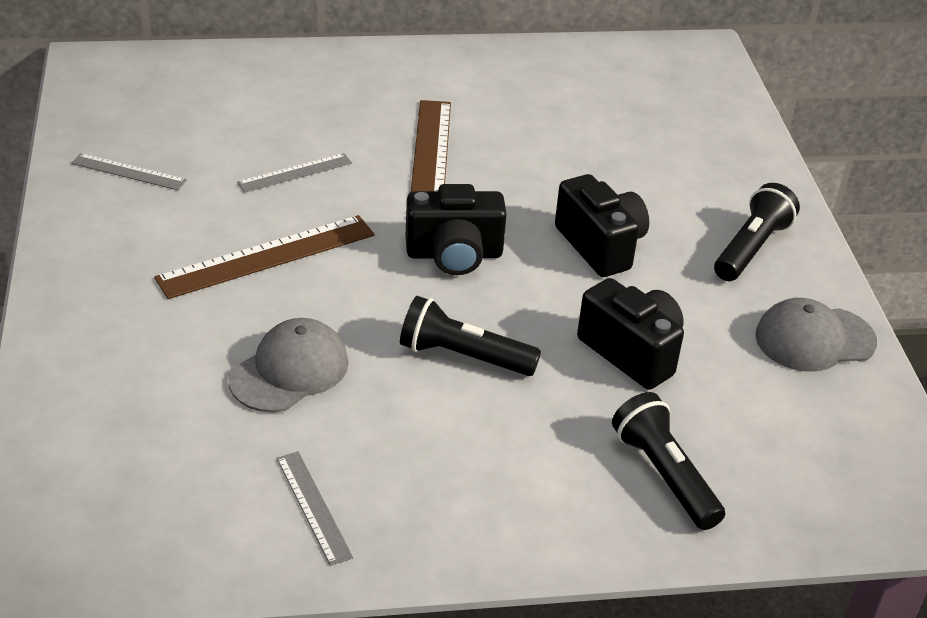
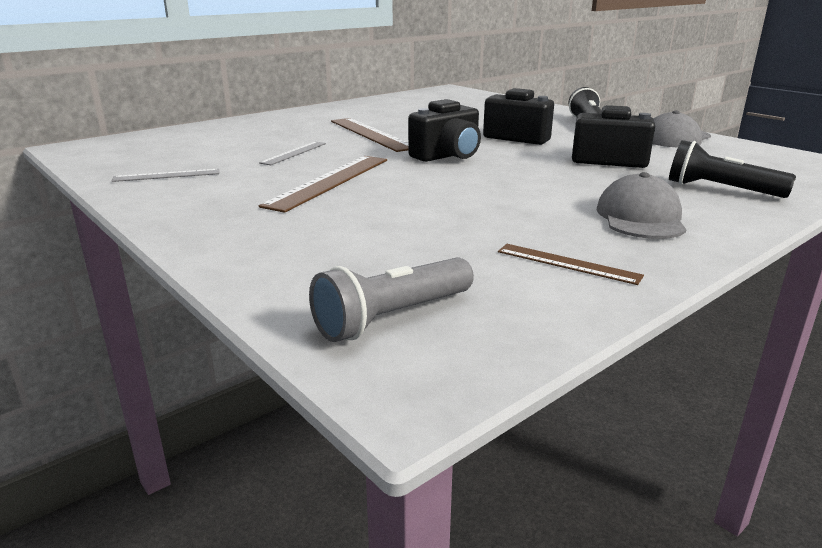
camera: 30 degrees left, 15 degrees down
(98, 497) = (393, 317): none -> grey flashlight
(289, 371) = (431, 216): grey cap -> grey cap (640, 217)
(313, 507) = (567, 263): grey ruler -> brown ruler
(463, 356) = (527, 183): black flashlight -> none

